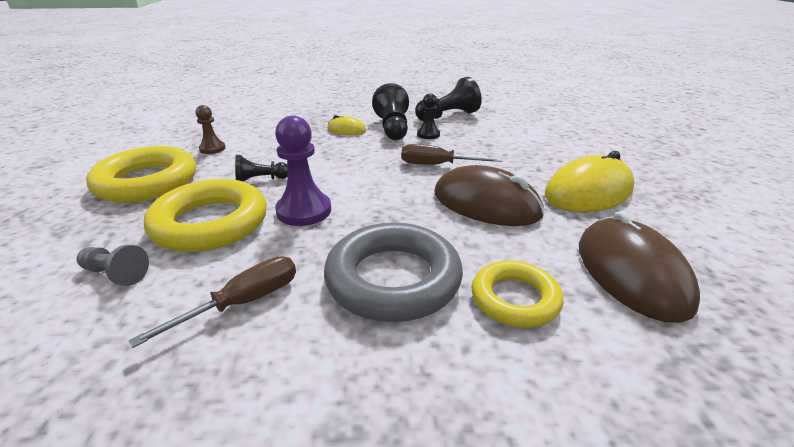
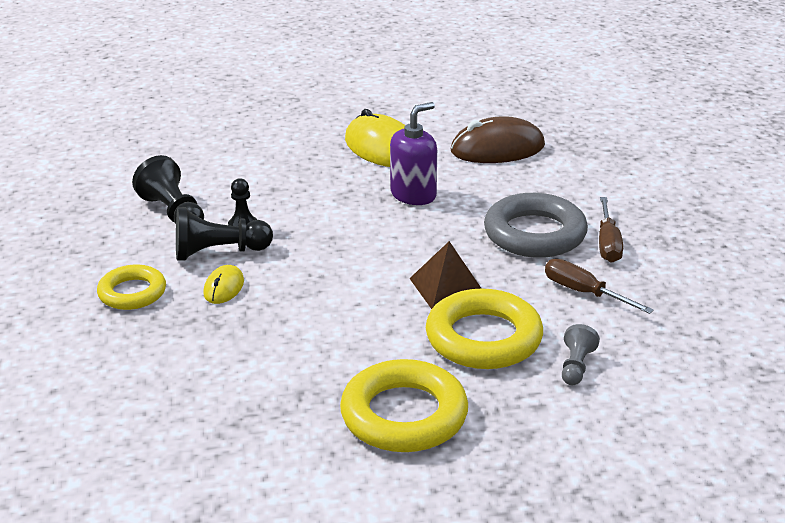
camera: 95 degrees left, 0 degrees up
(212, 148) = (294, 391): brown pawn -> none
(260, 180) = (385, 328): black pawn -> none
(304, 211) = (447, 287): purple pawn -> brown pyramid
(437, 165) = (334, 219): brown screwdriver -> brown screwdriver (608, 244)
(486, 203) = (413, 195): brown mouse -> purple soap dispenser
(515, 299) = (539, 189): yellow ring -> yellow ring (132, 293)

